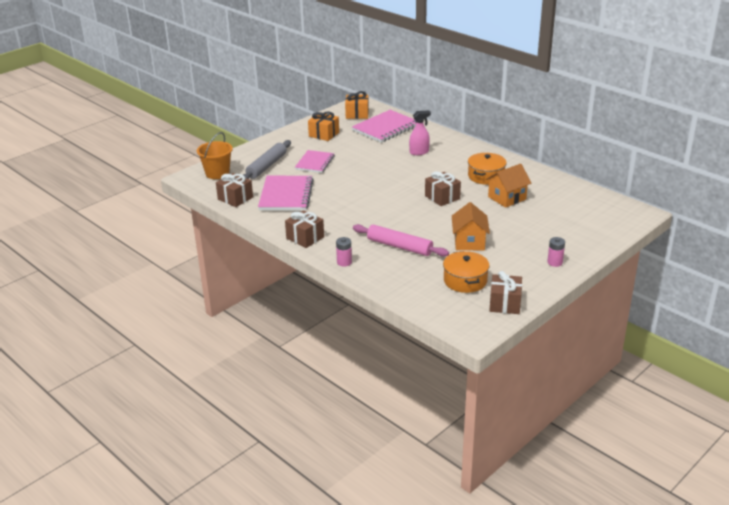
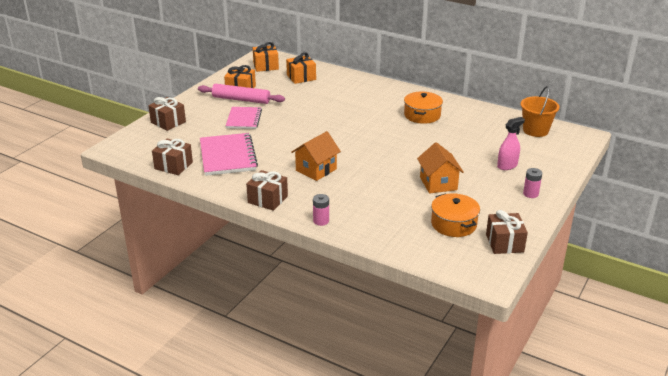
camera: 15 degrees left, 0 degrees up
(217, 173) = (143, 141): orange bucket -> orange bucket (535, 130)
(266, 166) = (194, 128): grey rolling pin -> none
(386, 128) = (301, 77): pink notebook -> orange gift
(399, 246) = (371, 197): pink rolling pin -> pink rolling pin (241, 99)
(419, 152) = (345, 98): pink spray bottle -> pink spray bottle (507, 166)
(442, 197) = (389, 141): brown gift -> brown gift (168, 122)
(507, 198) = (453, 134): orange house -> orange house (316, 170)

